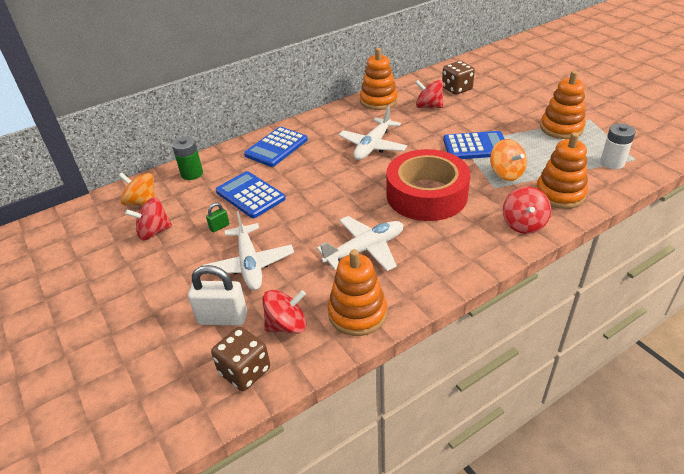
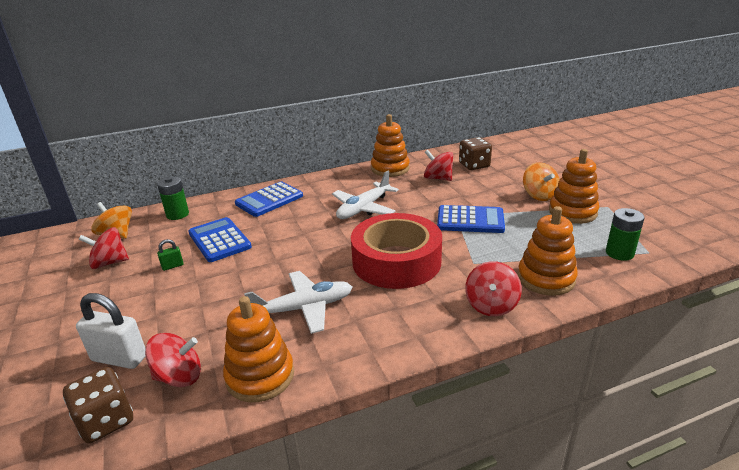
camera: 10 degrees right, 10 degrees down
(250, 264) = (179, 307): white plane -> none
(506, 173) = (493, 250): orange spinning top -> orange spinning top (539, 195)
(612, 163) = (619, 253): white battery -> green battery

